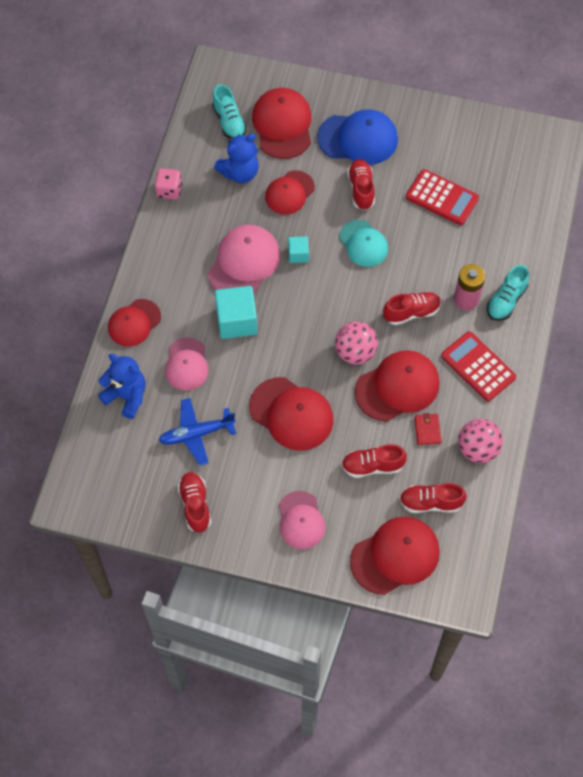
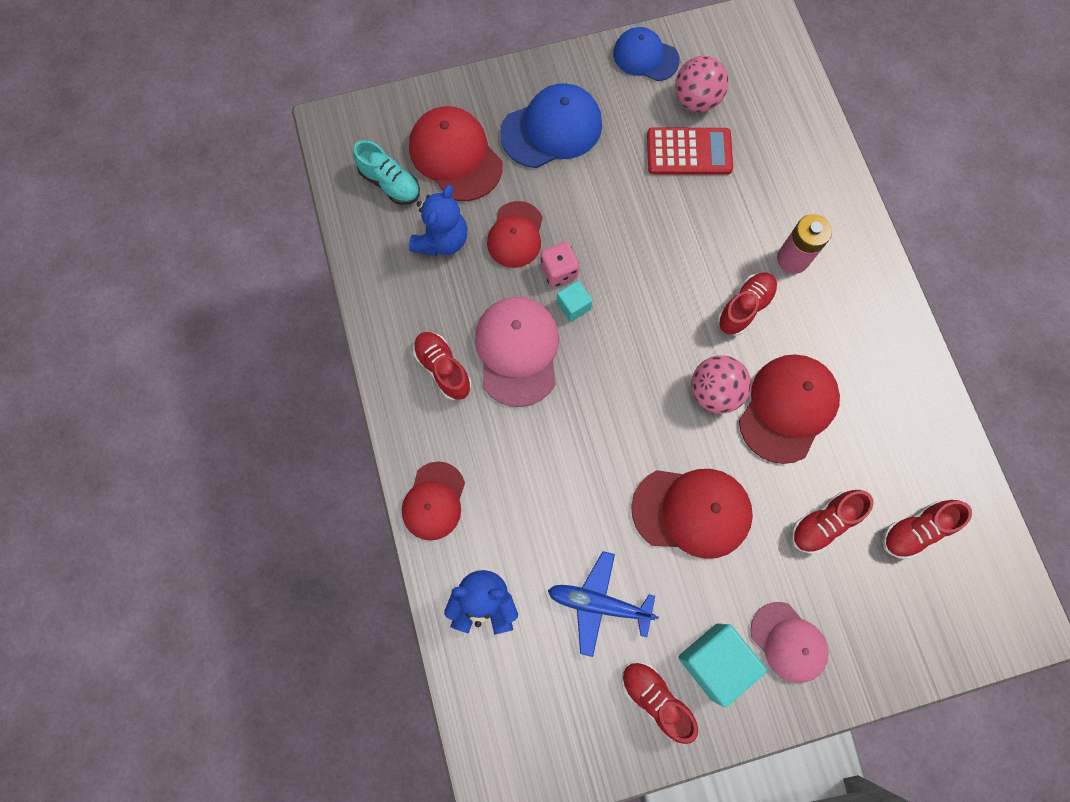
camera: 30 degrees left, 10 degrees up
(169, 190) = (371, 307): pink dice -> pink dice (559, 271)
(186, 364) = (530, 519): pink cap -> none
(196, 434) = (598, 603): blue plane -> blue plane turned 60 degrees clockwise
(237, 321) = (555, 429): turquoise cube -> turquoise cube (714, 661)
(361, 189) = (594, 188): red shoe -> red shoe (443, 369)
(363, 244) = (638, 253): turquoise cap -> none
(395, 556) = (920, 622): red cap -> none
(427, 430) = (854, 442): red wallet -> none
(454, 123) = (645, 57): none -> blue cap
(477, 449) = (921, 434): pink ball -> pink ball (696, 100)
(478, 366) = (857, 333): red calculator -> none
(506, 301) = (835, 237): turquoise shoe -> none

